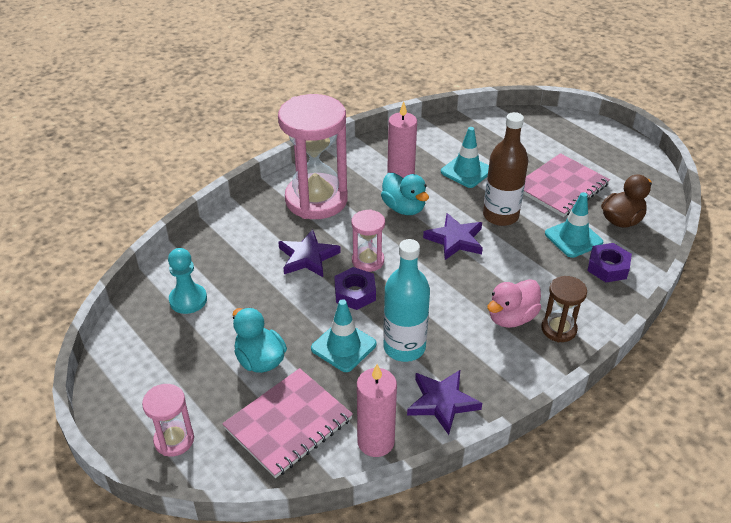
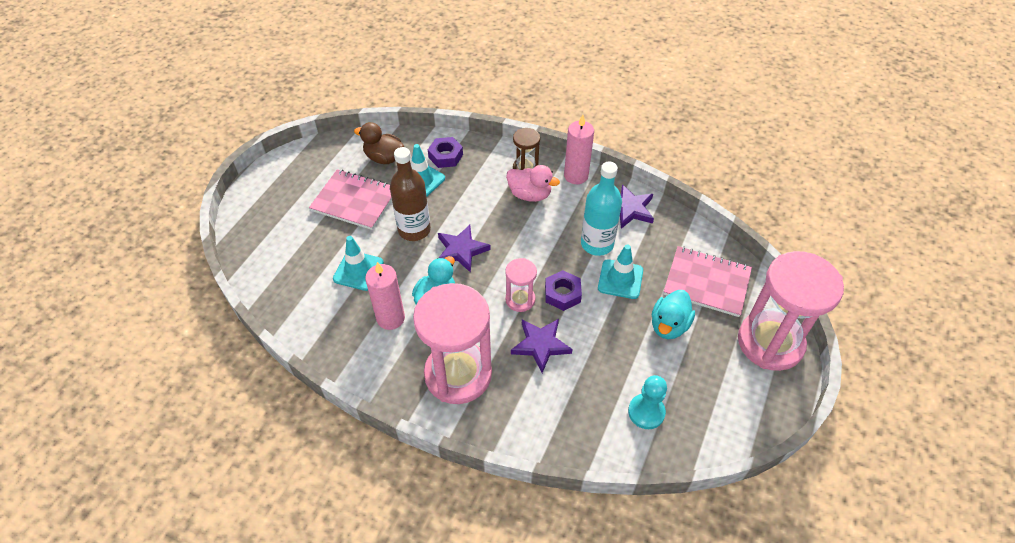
camera: 115 degrees left, 10 degrees up
(174, 440) = (770, 342): pink hourglass -> pink hourglass, size x2.09
(375, 442) = (684, 231): pink candle -> pink candle (576, 176)

